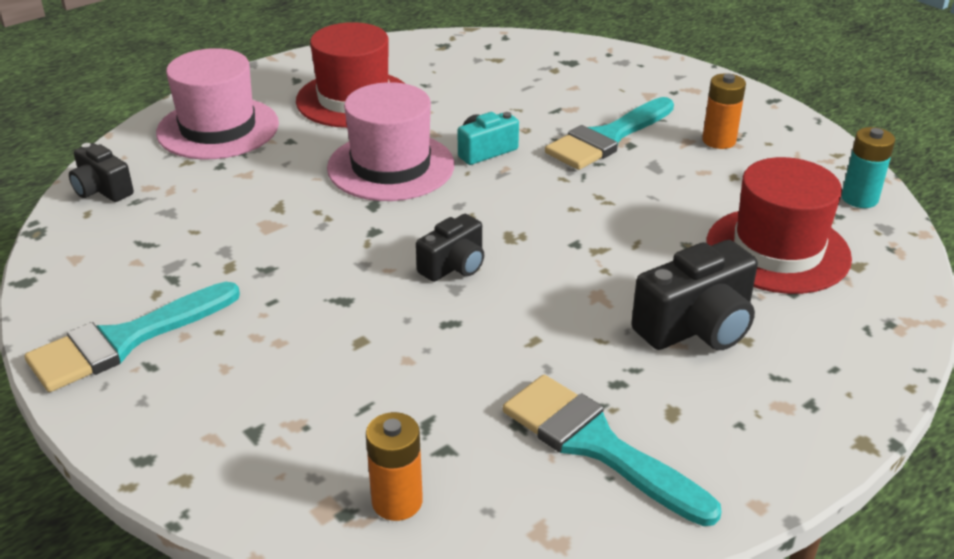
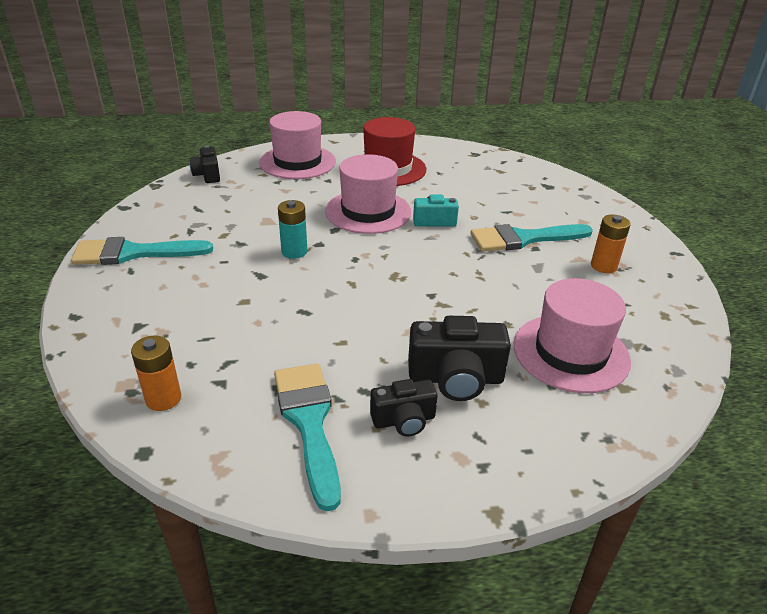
camera: 30 degrees right, 0 degrees up
(454, 266) = (342, 280): black camera -> black camera (404, 420)
(777, 250) = (571, 352): red hat -> pink hat
(859, 198) = (677, 342): turquoise battery -> turquoise battery (294, 251)

